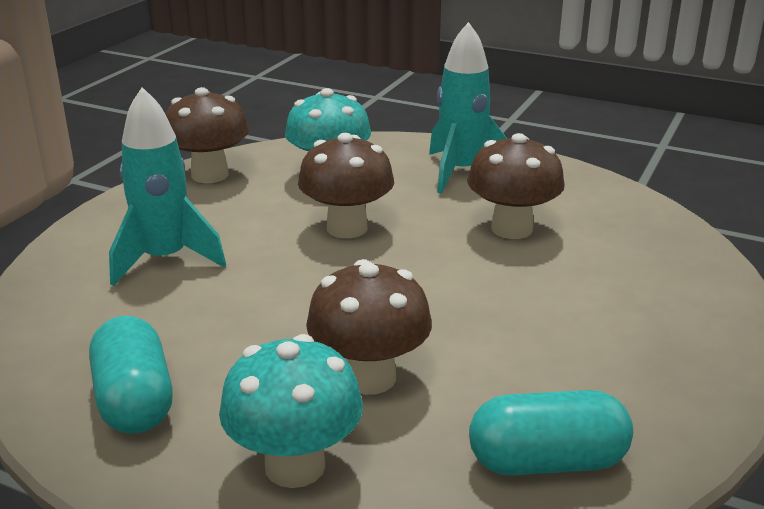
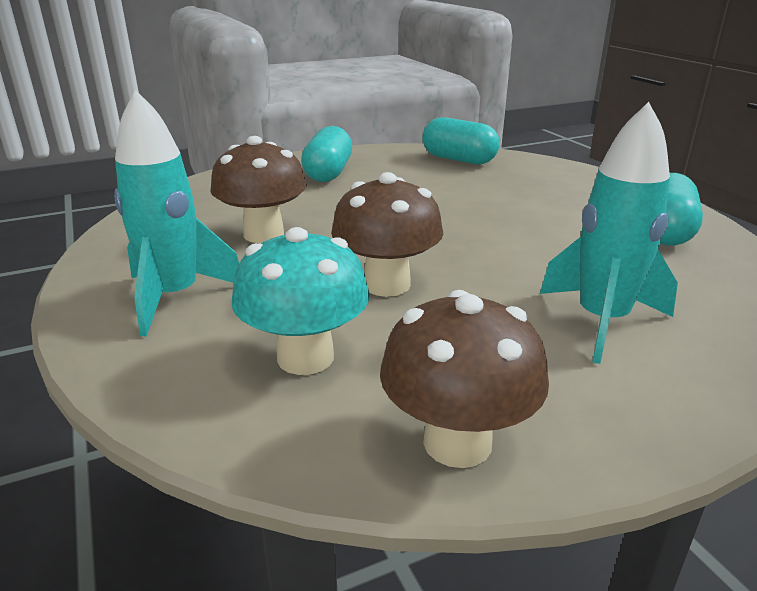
camera: 140 degrees left, 0 degrees up
(295, 466) = (579, 187): turquoise mushroom -> none
(369, 378) = (502, 200): brown mushroom -> none
(636, 332) = (328, 173): none -> turquoise capsule

